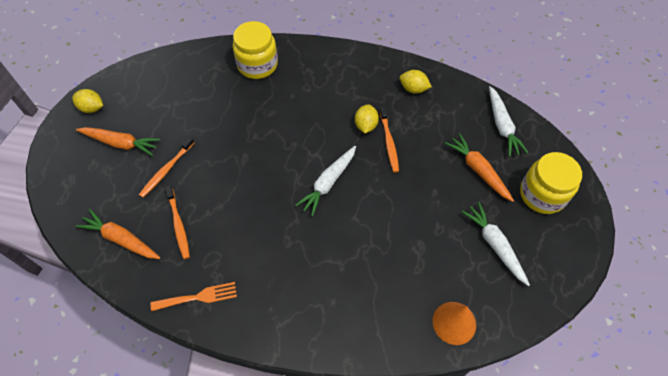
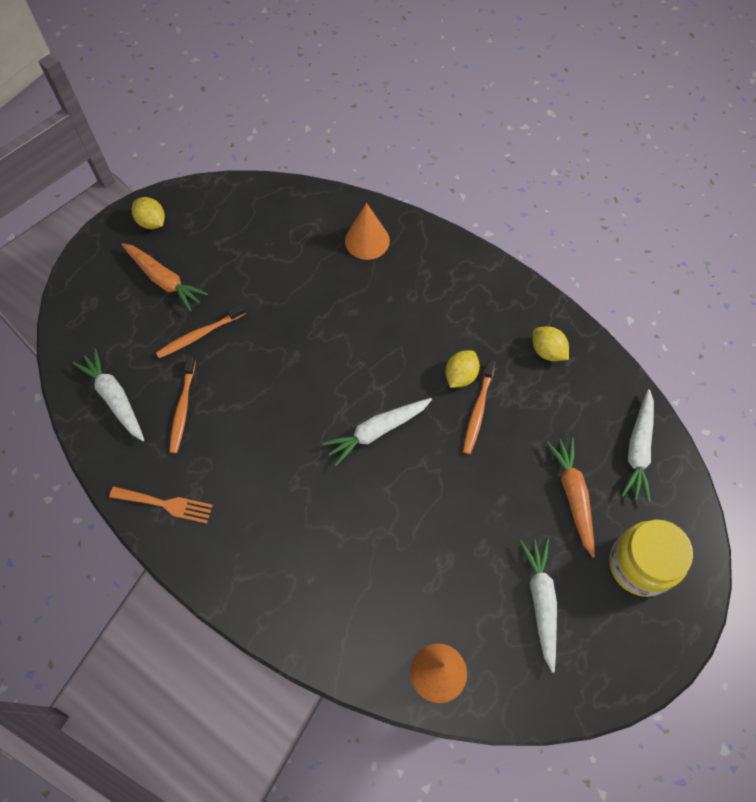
camera: 25 degrees right, 5 degrees up
(121, 239) = (114, 398): orange carrot -> white carrot
(257, 65) = (367, 240): yellow jar -> orange cone

